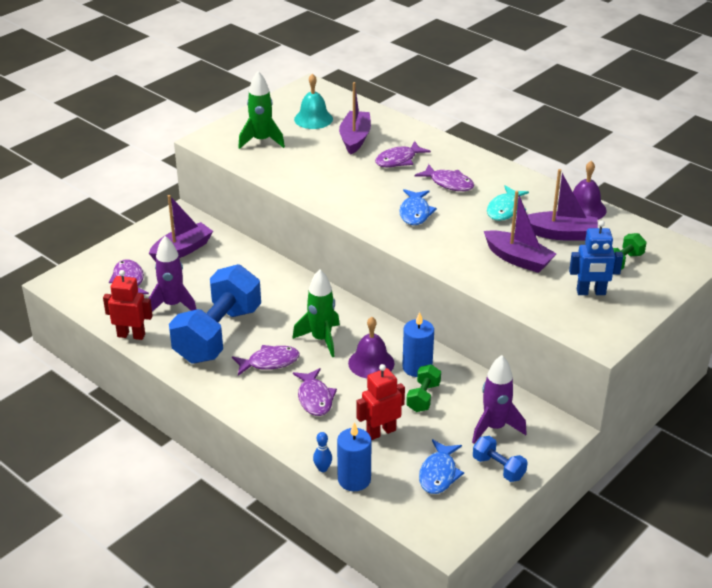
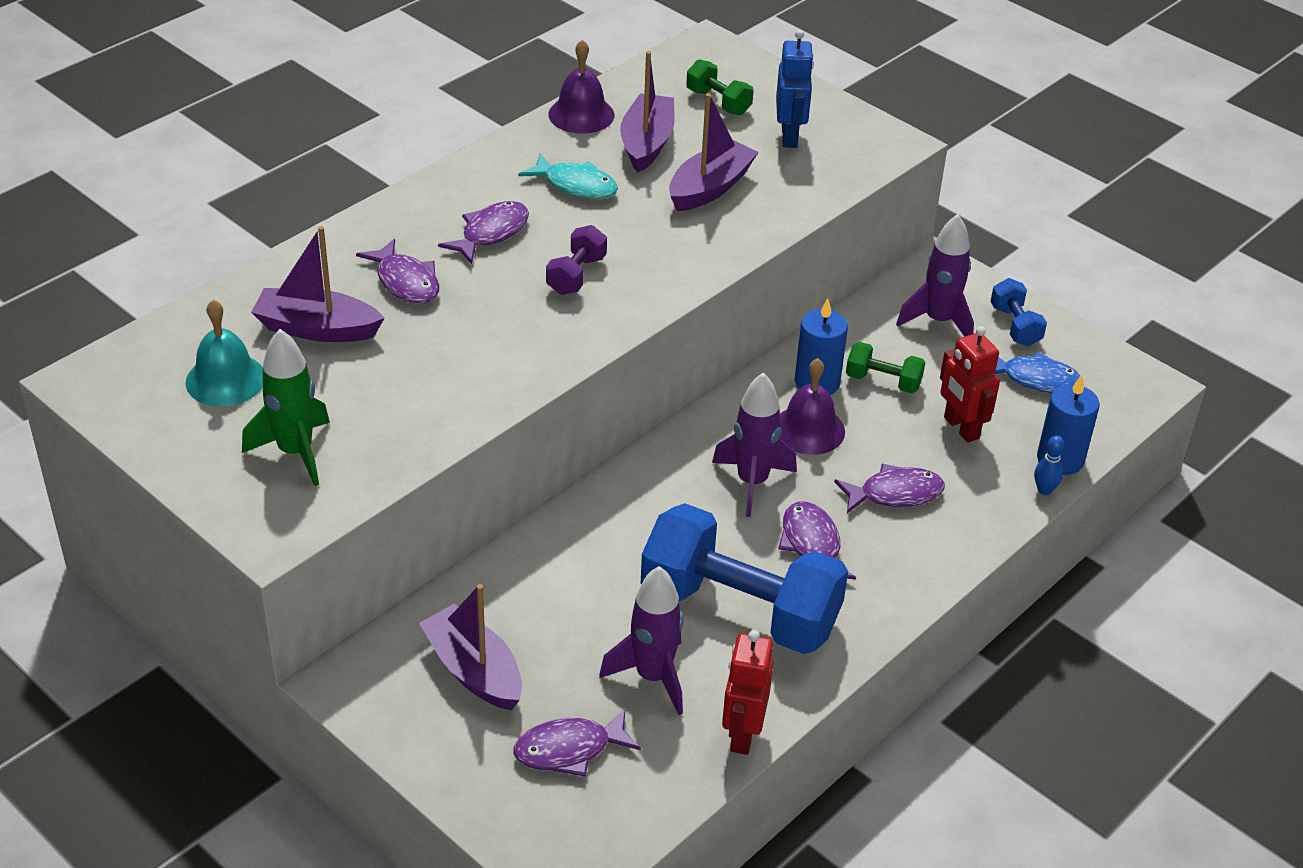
camera: 90 degrees left, 5 degrees up
(321, 339) = (752, 482): green rocket -> purple rocket
(415, 213) = (576, 275): blue fish -> purple dumbbell
(498, 468) = (1015, 326): blue dumbbell -> blue dumbbell turned 60 degrees counterclockwise

